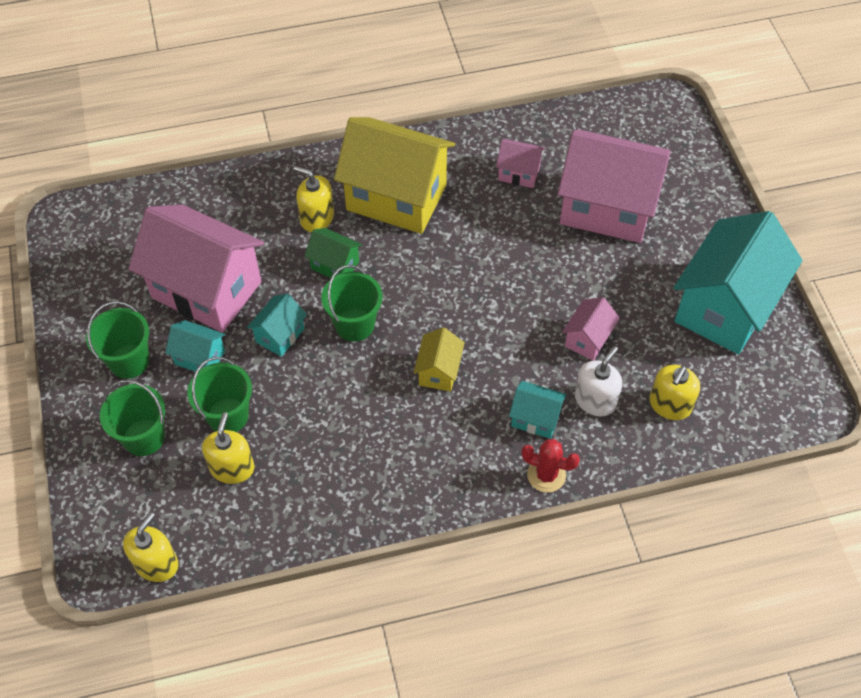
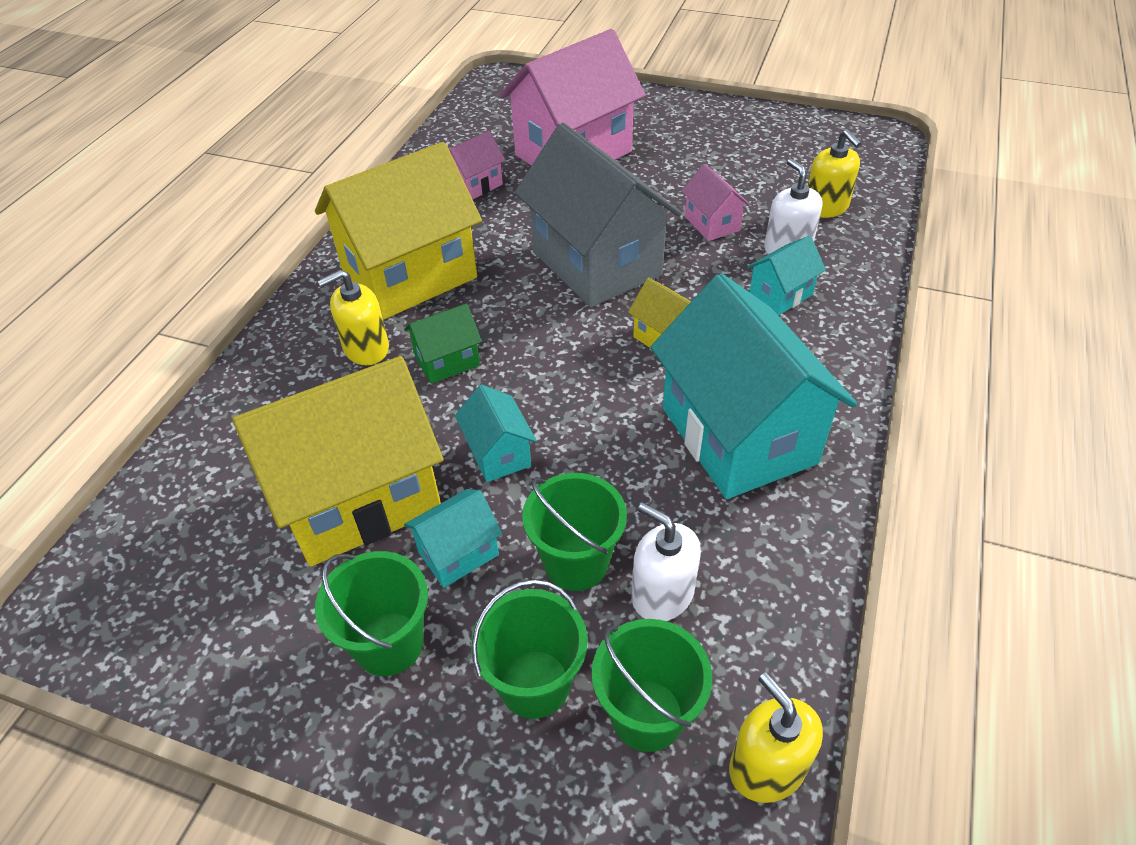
camera: 55 degrees left, 10 degrees down
(206, 290) = (359, 498): pink house -> yellow house
(232, 468) = (662, 594): yellow soap dispenser -> white soap dispenser
(354, 325) = (545, 380): green bucket -> green bucket (647, 715)
(487, 292) = (596, 263): none -> grey house
(546, 475) = (856, 316): red cactus -> none
(724, 307) = (743, 137): turquoise house -> turquoise house (738, 435)

